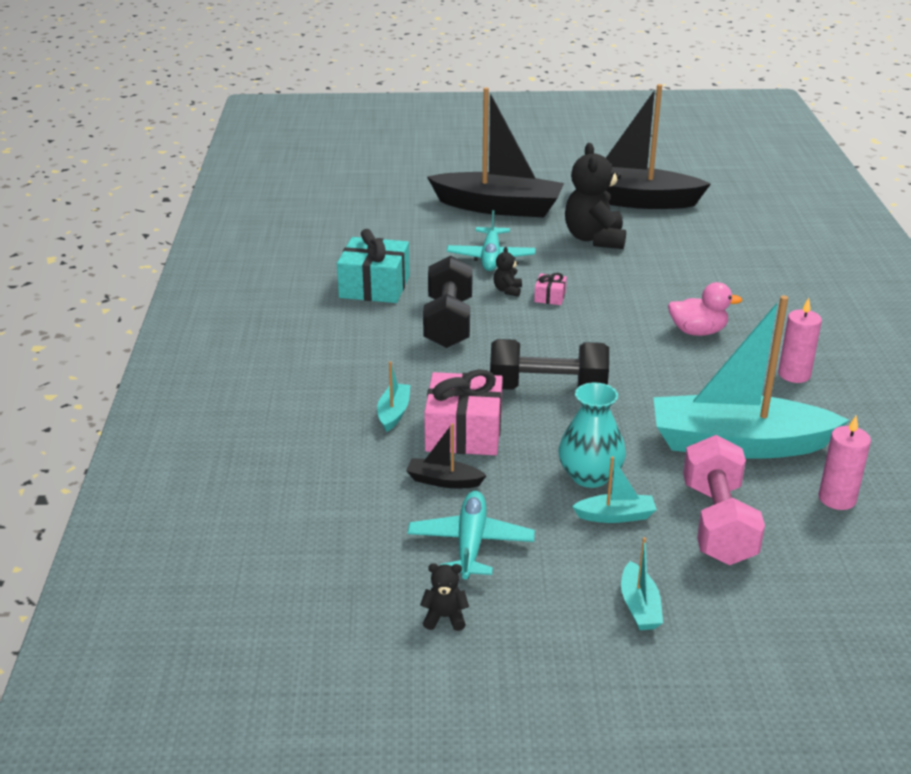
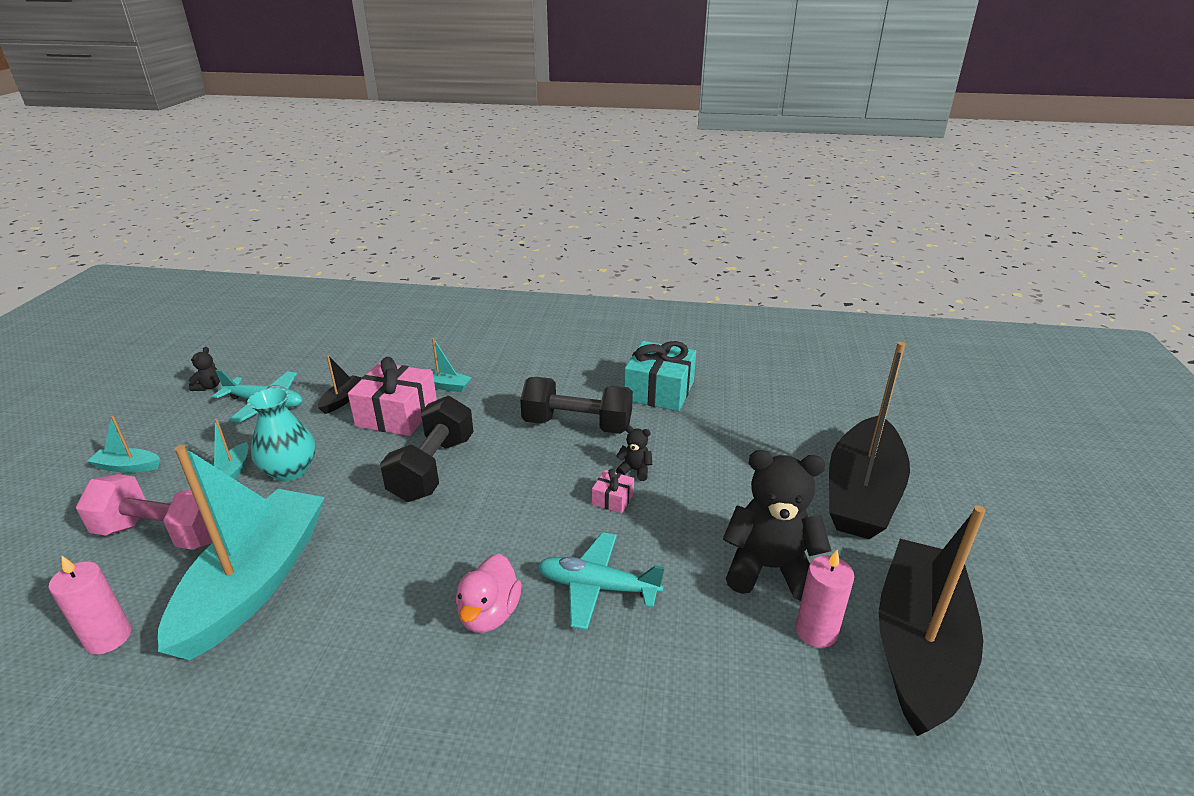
camera: 100 degrees right, 0 degrees up
(491, 257) = (717, 469): turquoise plane -> turquoise plane (597, 587)
(794, 374) = (343, 688): pink candle -> pink candle (816, 631)

